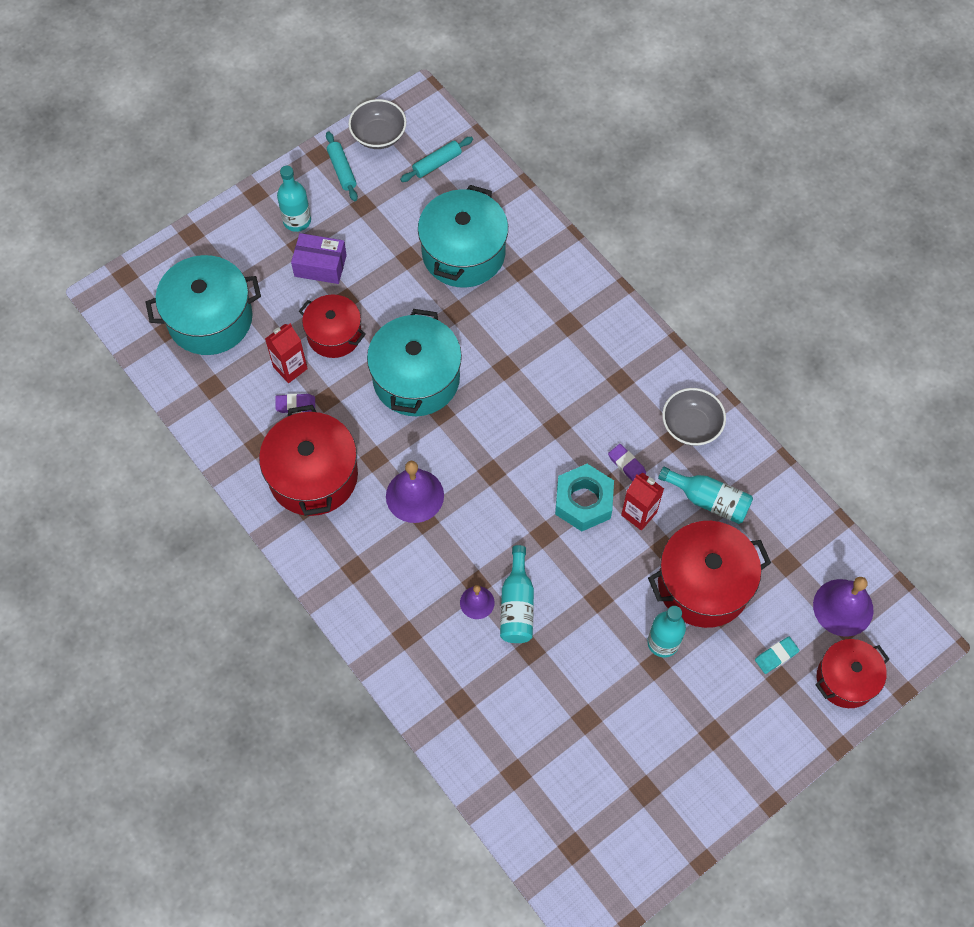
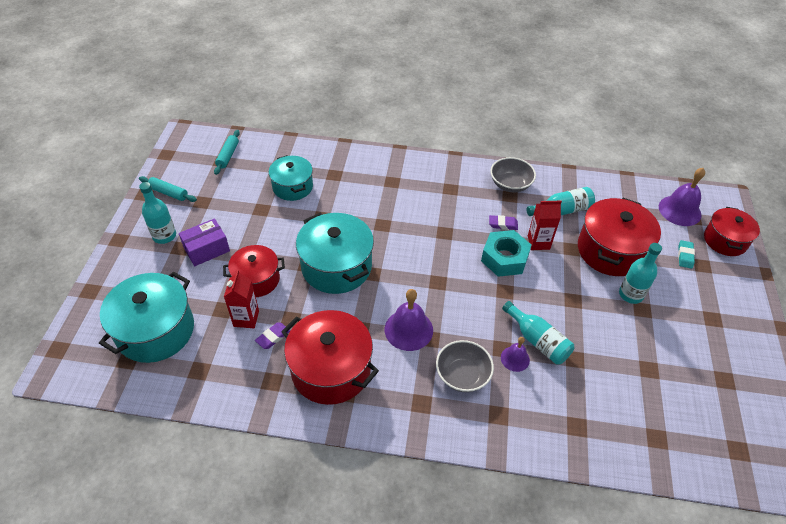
camera: 45 degrees left, 15 degrees down
(378, 135) = (175, 163): grey bowl -> grey bowl (462, 375)
(463, 253) = (292, 187): turquoise pot -> turquoise pot, size x0.64

